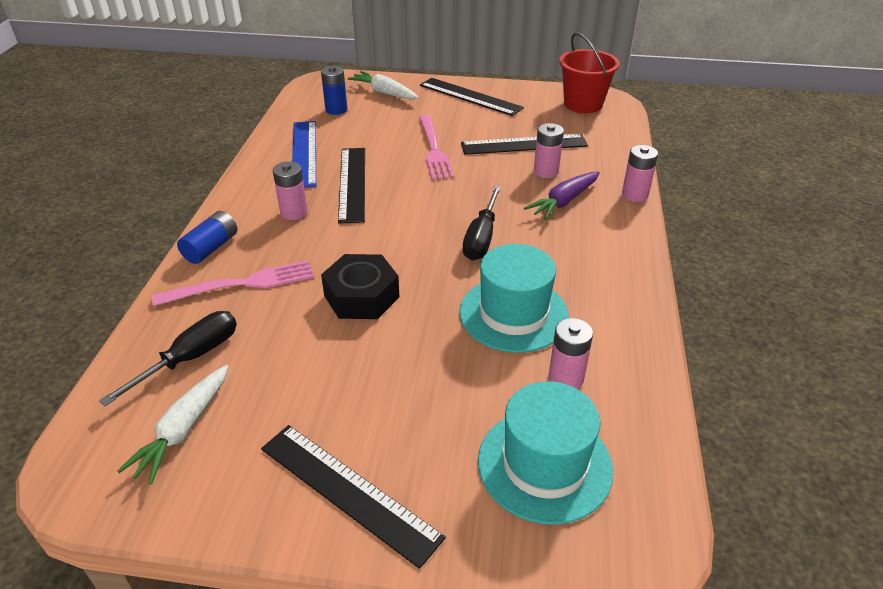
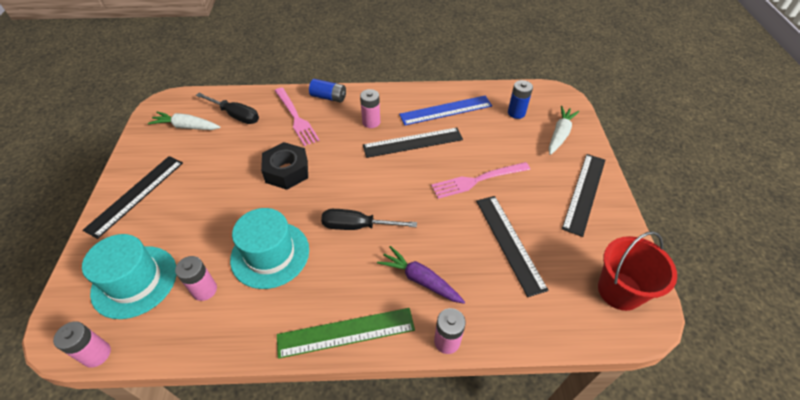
camera: 80 degrees right, 10 degrees up
(546, 171) = (467, 263): pink battery -> pink battery (97, 354)
(627, 256) = (346, 332): none -> green ruler

